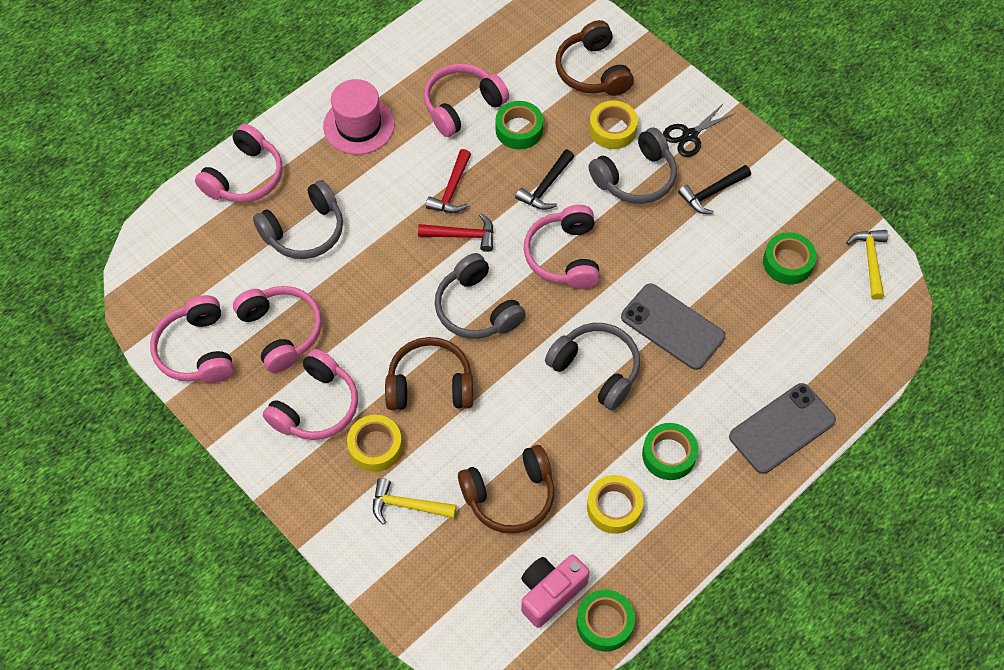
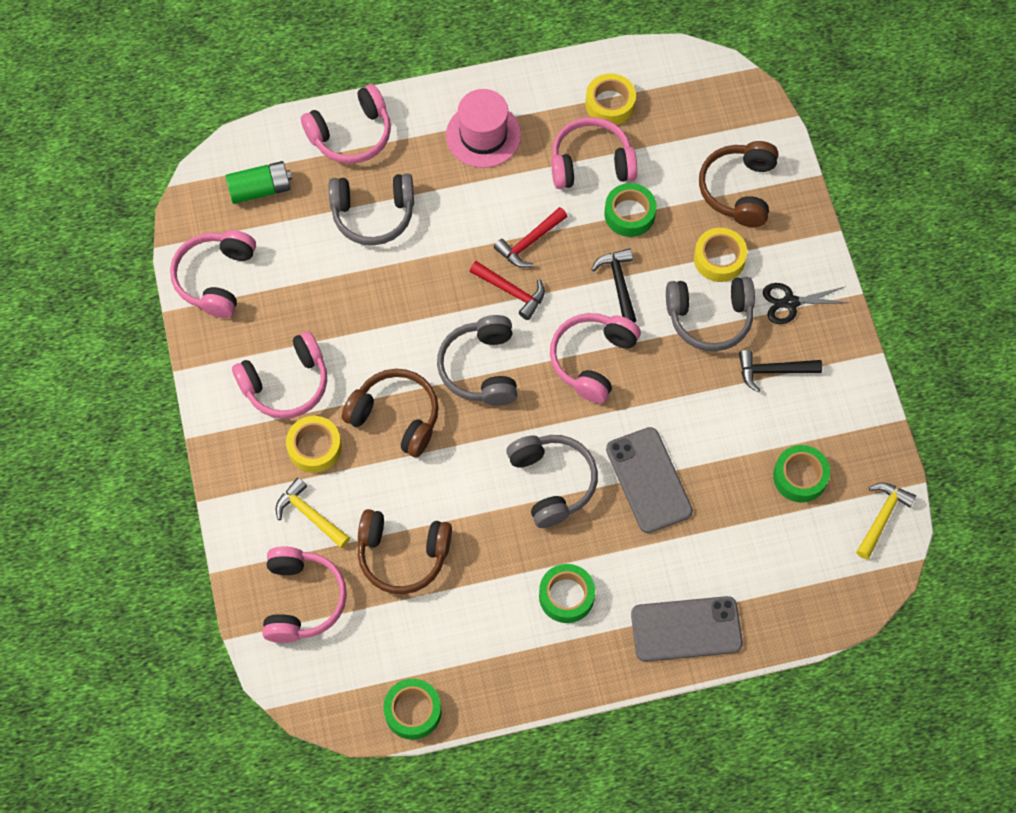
camera: 30 degrees right, 5 degrees up
(192, 258) = (260, 189): none -> green battery
(281, 331) = (297, 299): pink headphones -> pink headphones (302, 600)
(546, 187) = (619, 284): black hammer -> black hammer turned 105 degrees clockwise
(550, 593) = (383, 659): pink camera -> none
(614, 507) = (486, 616): yellow tape -> yellow tape (610, 104)

